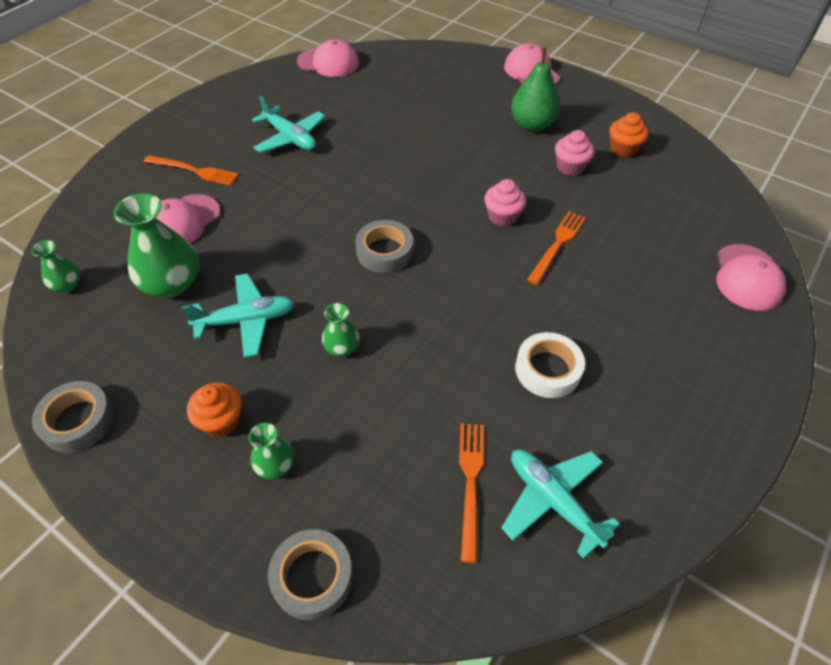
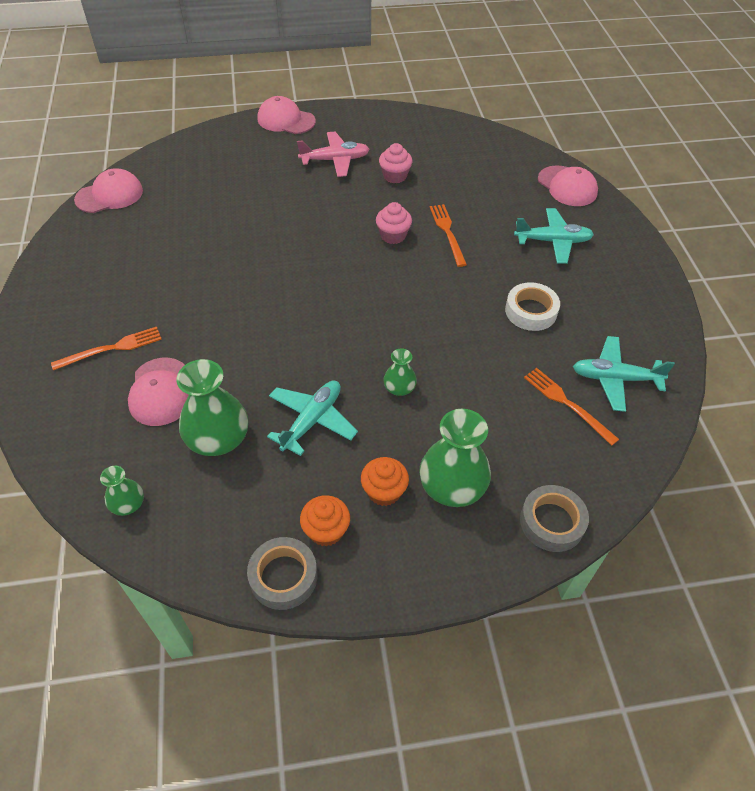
camera: 45 degrees left, 0 degrees up
(275, 465) = (452, 486): green vase -> green vase, size x1.91
(290, 138) = (161, 273): turquoise plane -> turquoise plane (552, 241)
(384, 251) = (346, 309): grey tape -> none
(532, 125) = (335, 160): green pear -> pink plane
(623, 149) = (412, 145): orange cupcake -> orange cupcake (326, 530)

